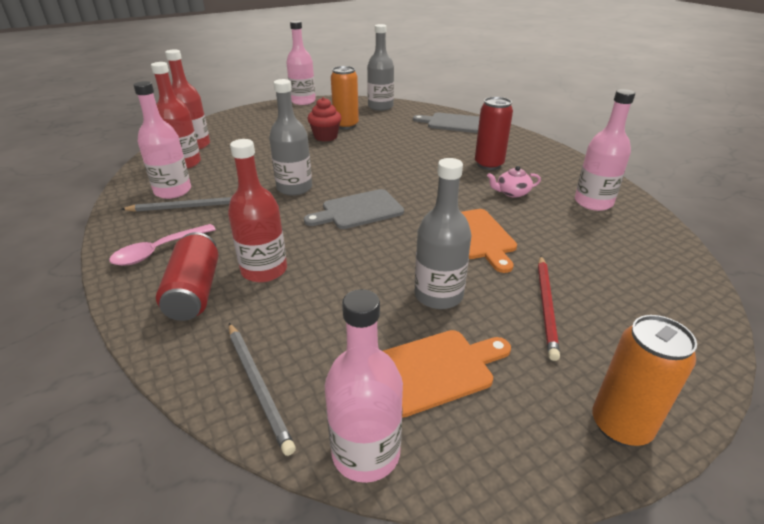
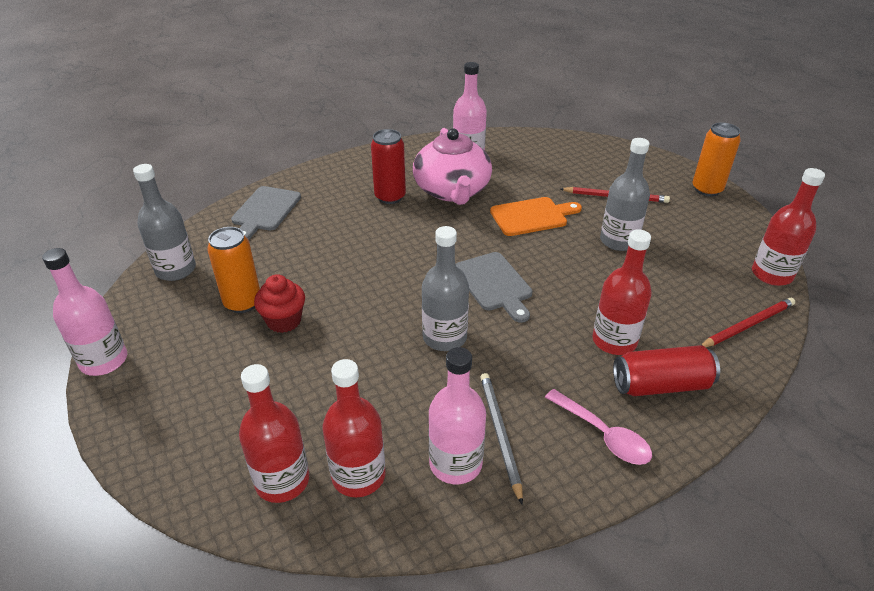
camera: 90 degrees left, 5 degrees up
(258, 386) = (748, 325): grey pencil -> red pencil
(366, 452) = (771, 274): pink bottle -> red bottle
(435, 369) = (695, 246): orange cutting board -> none
(512, 193) = (452, 191): pink teapot -> pink teapot, size x2.41

